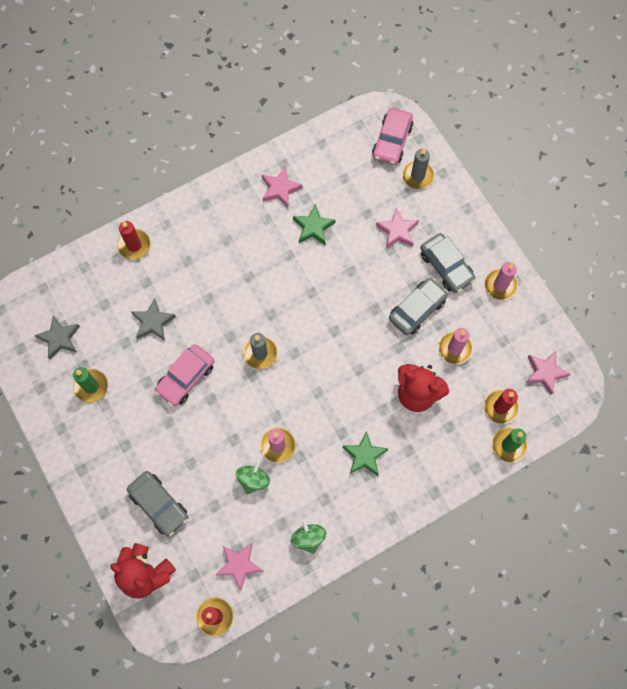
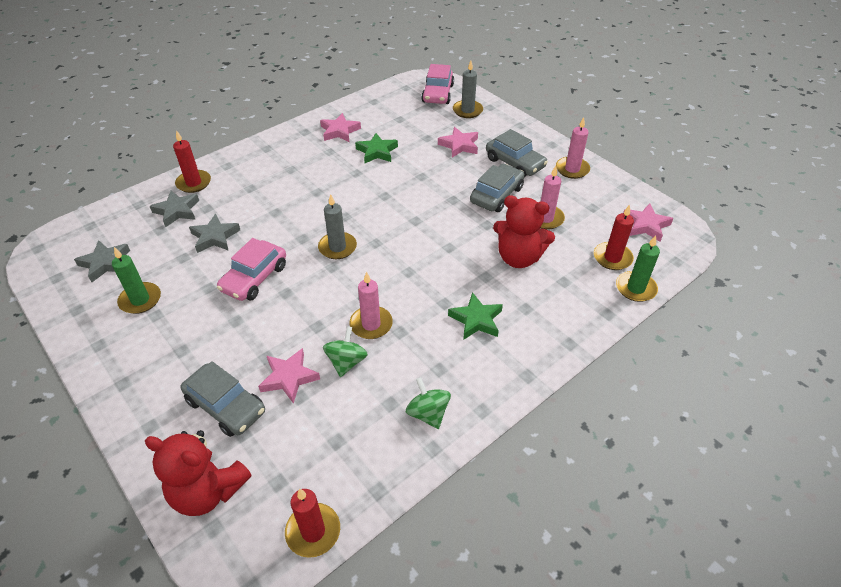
camera: 10 degrees left, 25 degrees down
(119, 282) = (177, 211): none -> grey star
(239, 565) = (340, 459): pink star -> pink star (289, 378)

